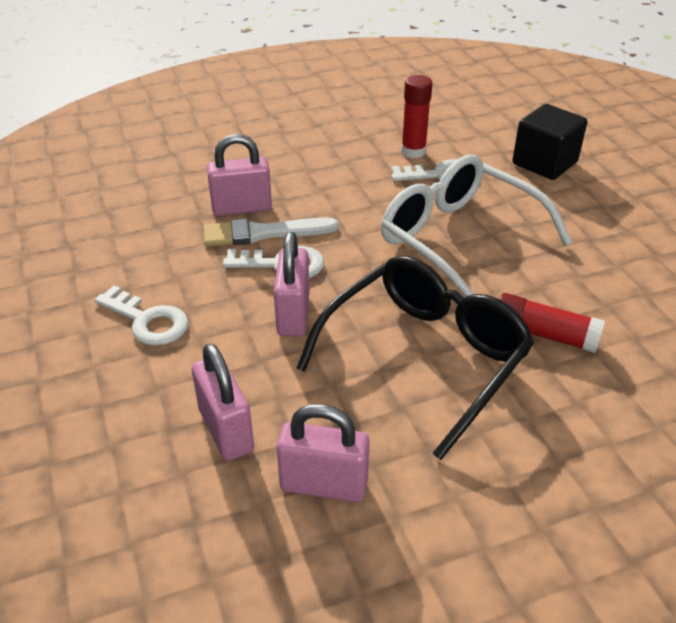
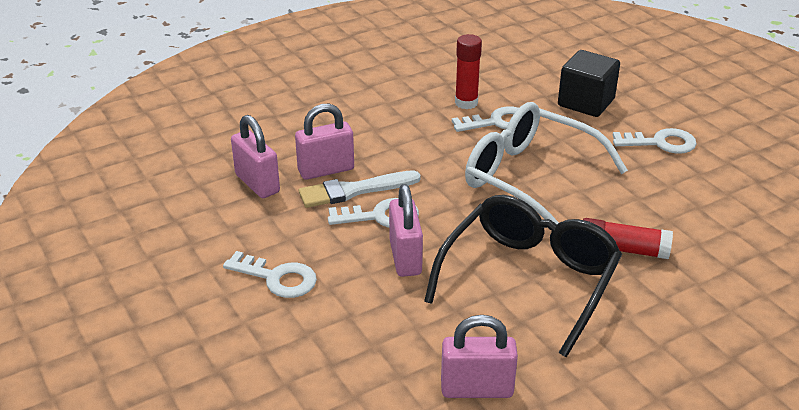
camera: 10 degrees left, 5 degrees down
(226, 430) = (380, 358): pink padlock -> pink padlock (257, 183)
(618, 215) = (660, 143): none -> white key

